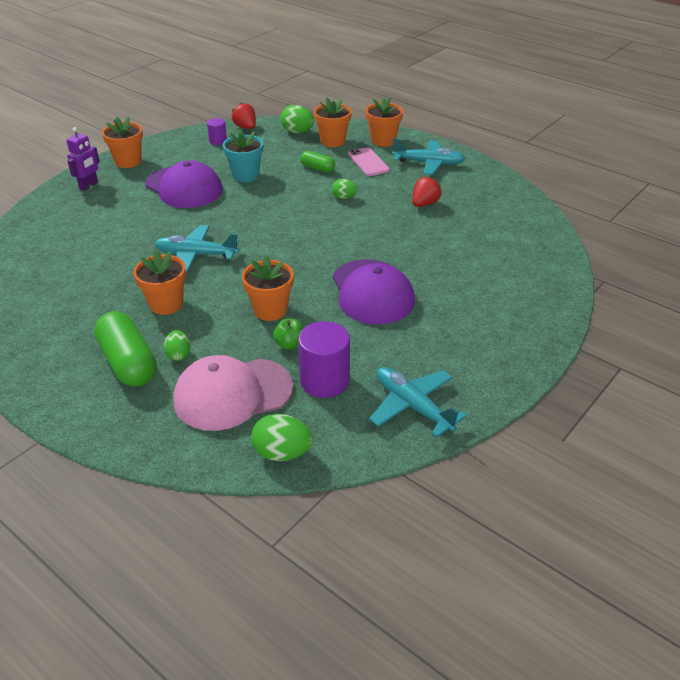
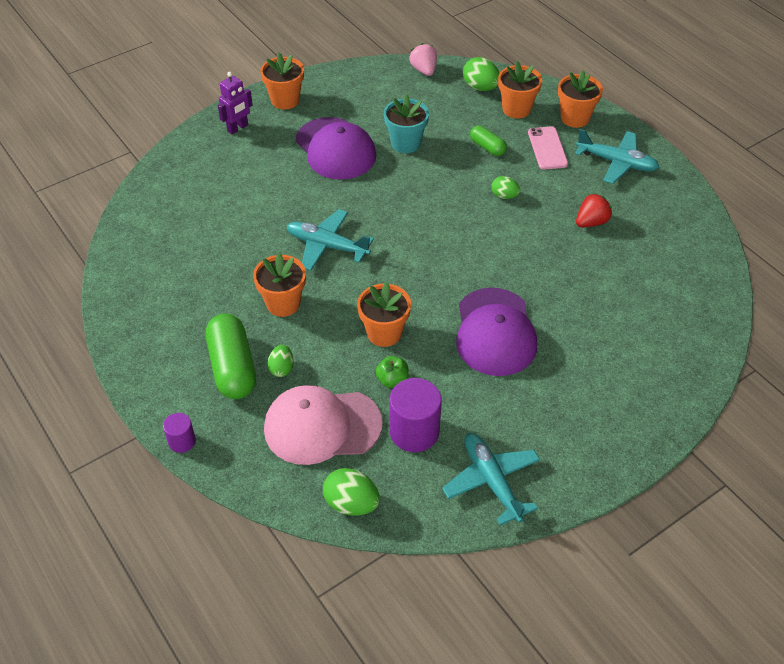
camera: 15 degrees right, 10 degrees up
(218, 141) = (388, 86): purple cylinder -> purple cylinder (182, 441)
(246, 127) = (424, 70): red strawberry -> pink strawberry

